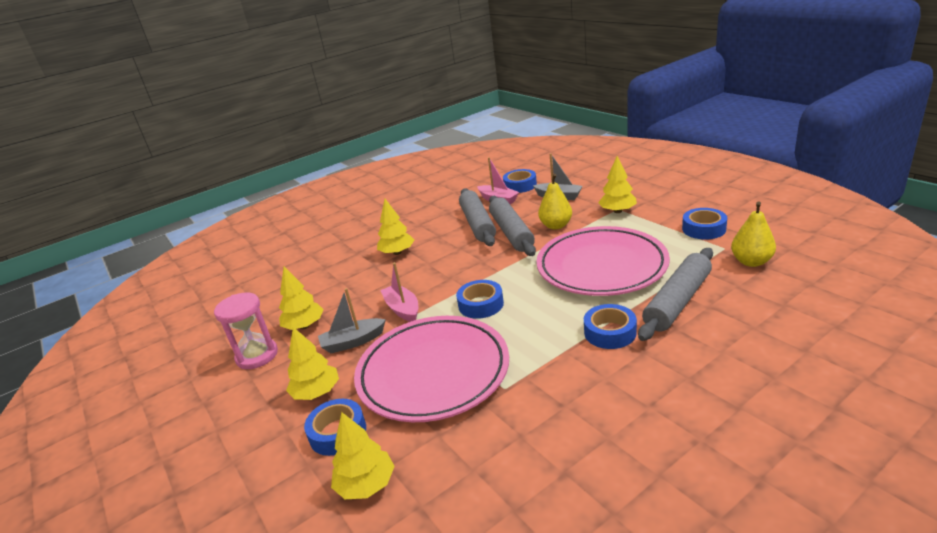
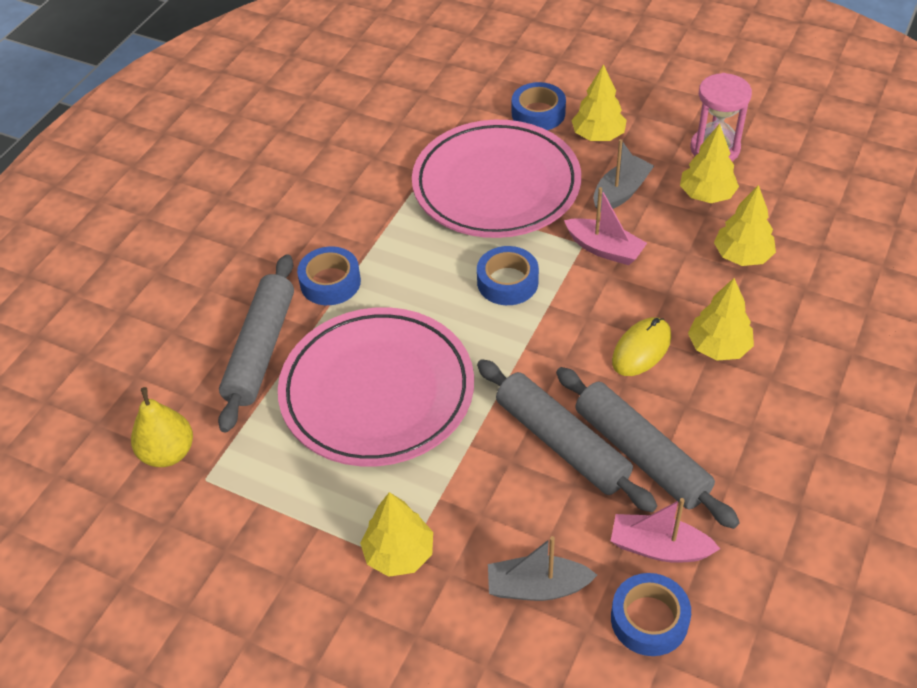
camera: 150 degrees right, 20 degrees up
(366, 485) = (476, 90): yellow tree -> yellow tree (742, 256)
(436, 258) = (641, 349): none -> yellow mouse
(556, 226) = (493, 480): yellow pear -> none
(703, 229) = (239, 526): blue tape -> none

